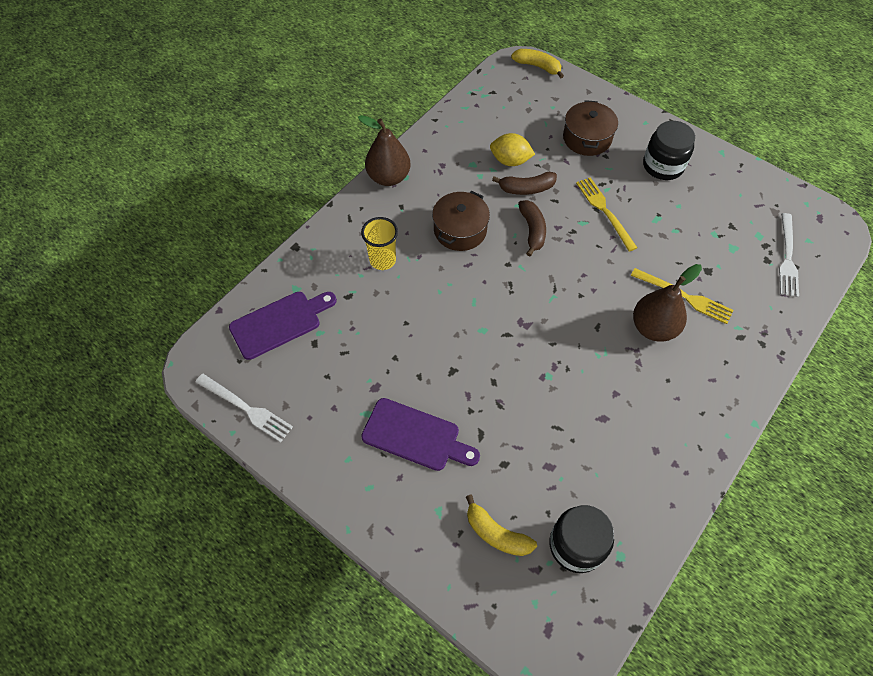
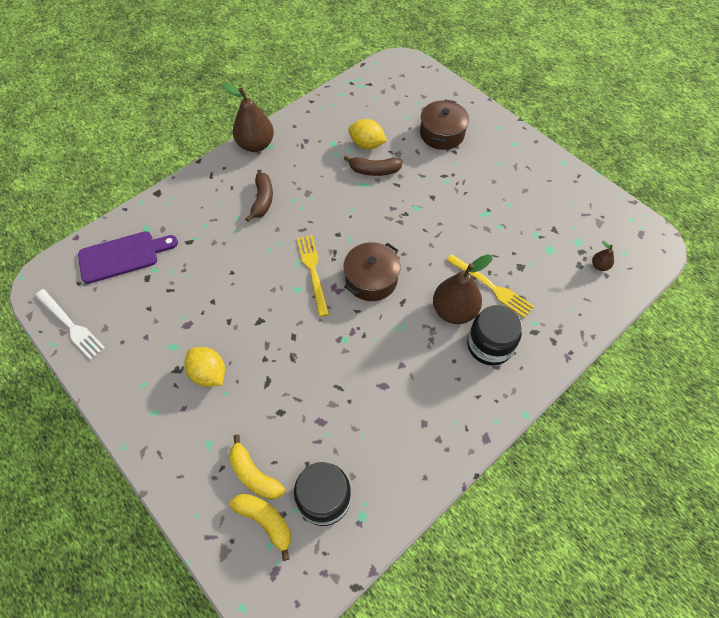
camera: 10 degrees right, 0 degrees up
(382, 260) = (228, 215): yellow cup -> none
(415, 436) = (209, 374): purple cutting board -> yellow lemon
(460, 230) = (304, 198): brown pot -> brown pot (371, 279)
(532, 230) = (368, 208): brown banana -> brown banana (262, 200)
(538, 66) = (416, 67): yellow banana -> yellow banana (265, 521)
(604, 211) = (439, 200): yellow fork -> yellow fork (313, 271)
(663, 166) = (505, 167): black jar -> black jar (489, 345)
(787, 258) = (599, 266): white fork -> brown pear

